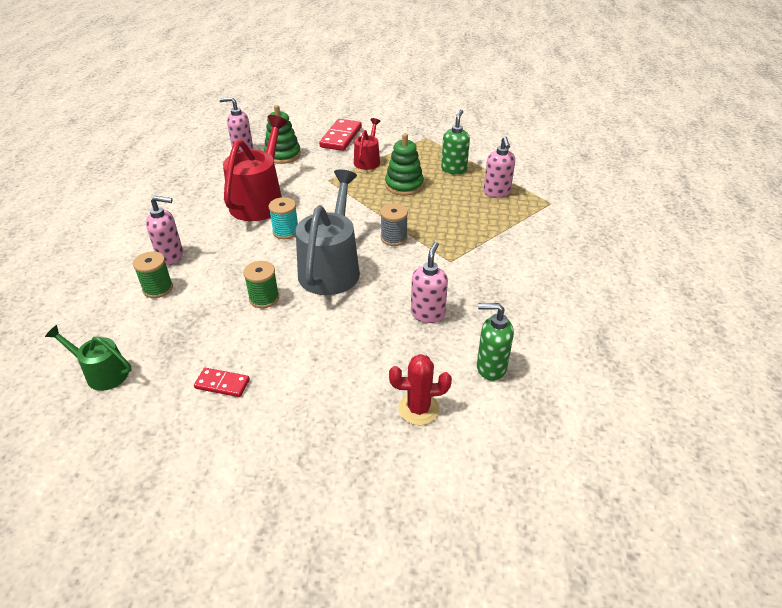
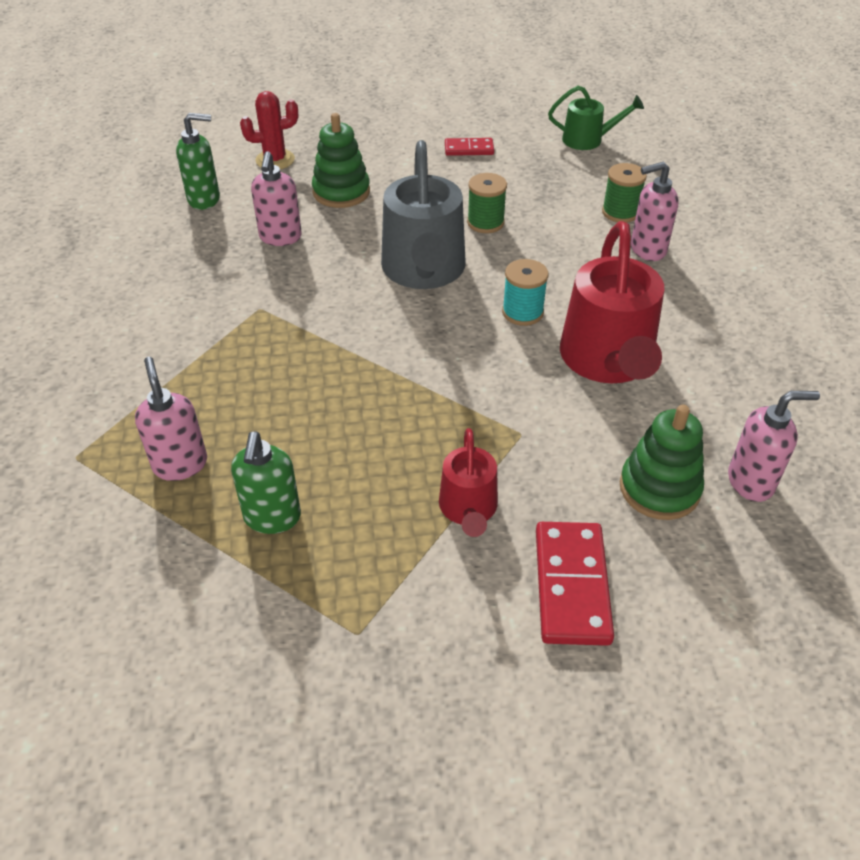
camera: 165 degrees right, 5 degrees up
(394, 238) = (352, 330): grey spool -> none
(404, 185) = (367, 448): green stacking toy -> green stacking toy (341, 192)

